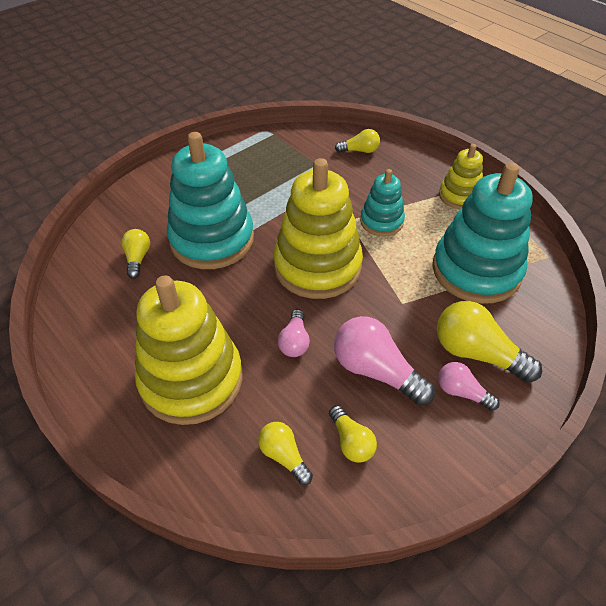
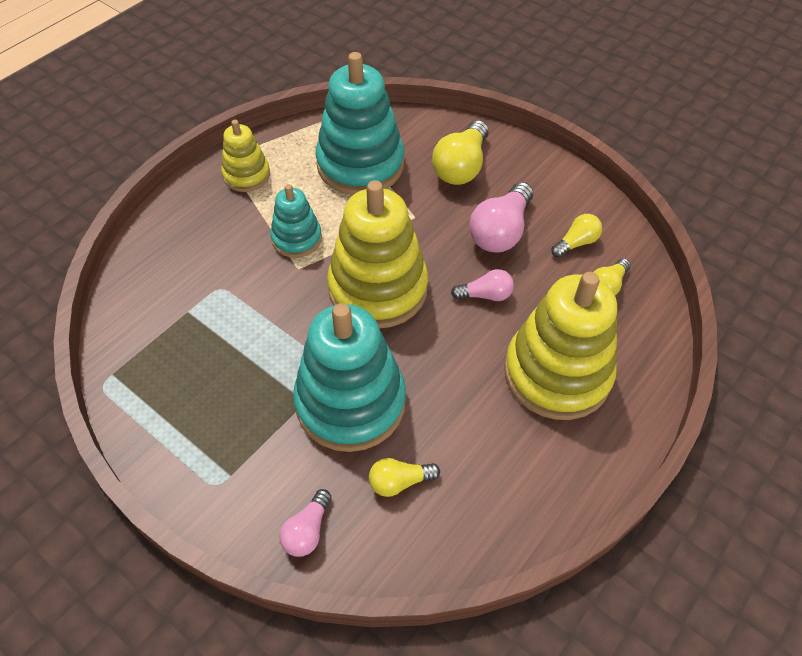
camera: 100 degrees left, 5 degrees up
(360, 151) = (158, 268): yellow light bulb -> none
(461, 392) = (504, 176): pink light bulb -> pink light bulb (307, 531)

